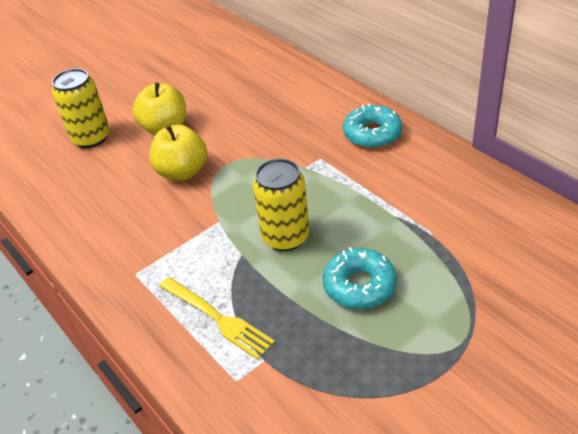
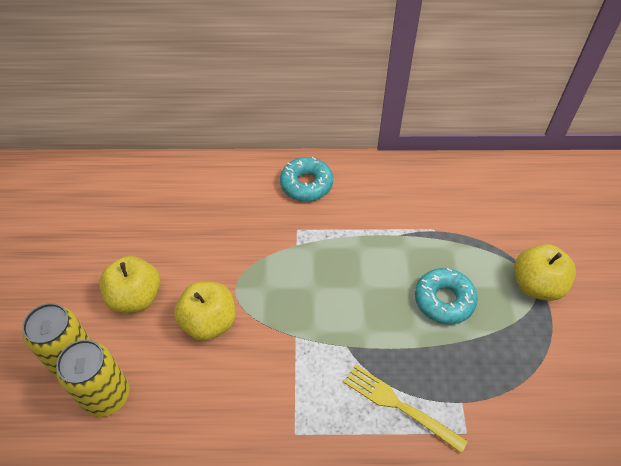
camera: 55 degrees left, 10 degrees up
(218, 318) = (398, 405): yellow fork -> yellow fork turned 135 degrees counterclockwise
(285, 237) = (357, 307): yellow can -> yellow can (106, 395)
(463, 343) = (536, 285): none -> yellow apple

